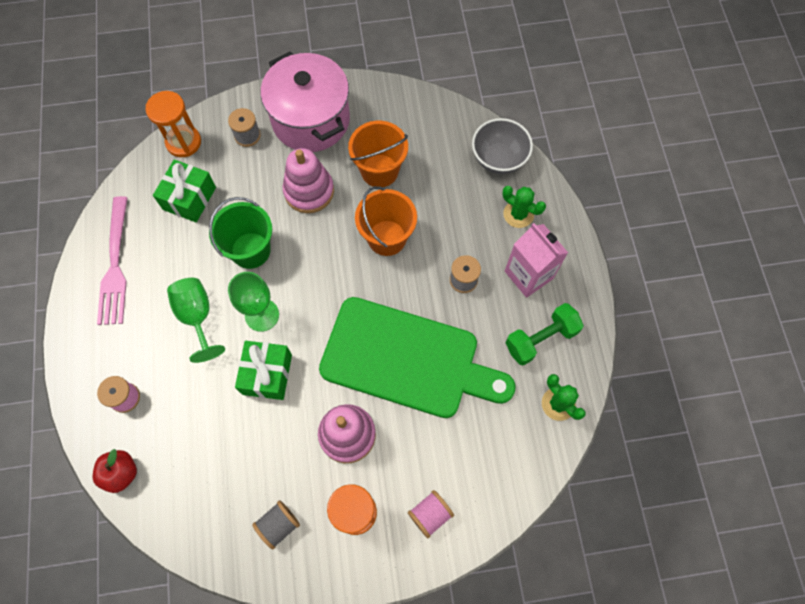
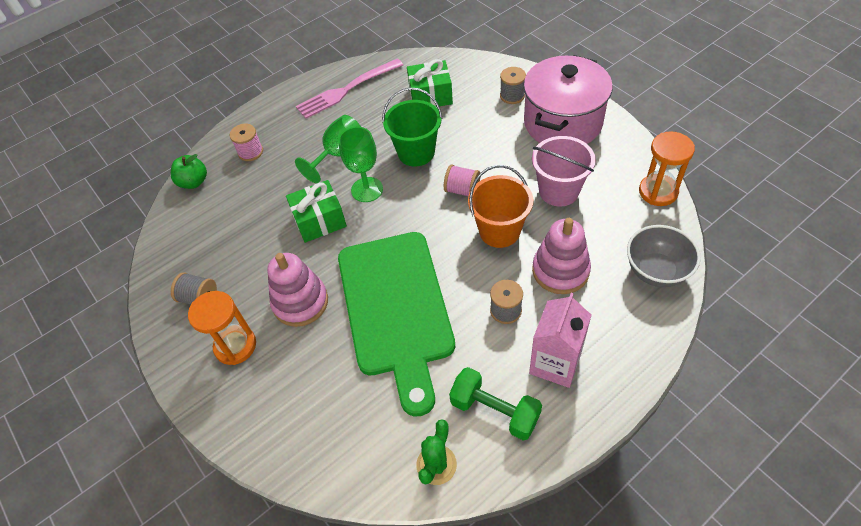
camera: 65 degrees right, 15 degrees down
(121, 473) = (194, 182): red apple -> green apple
(183, 142) = (473, 67): orange hourglass -> orange hourglass (658, 192)
(309, 191) = (497, 157): pink stacking toy -> pink stacking toy (560, 271)
(379, 171) = (559, 191): orange bucket -> pink bucket
(430, 514) = (262, 406): pink spool -> pink spool (462, 190)
(518, 214) = (612, 319): green cactus -> none

